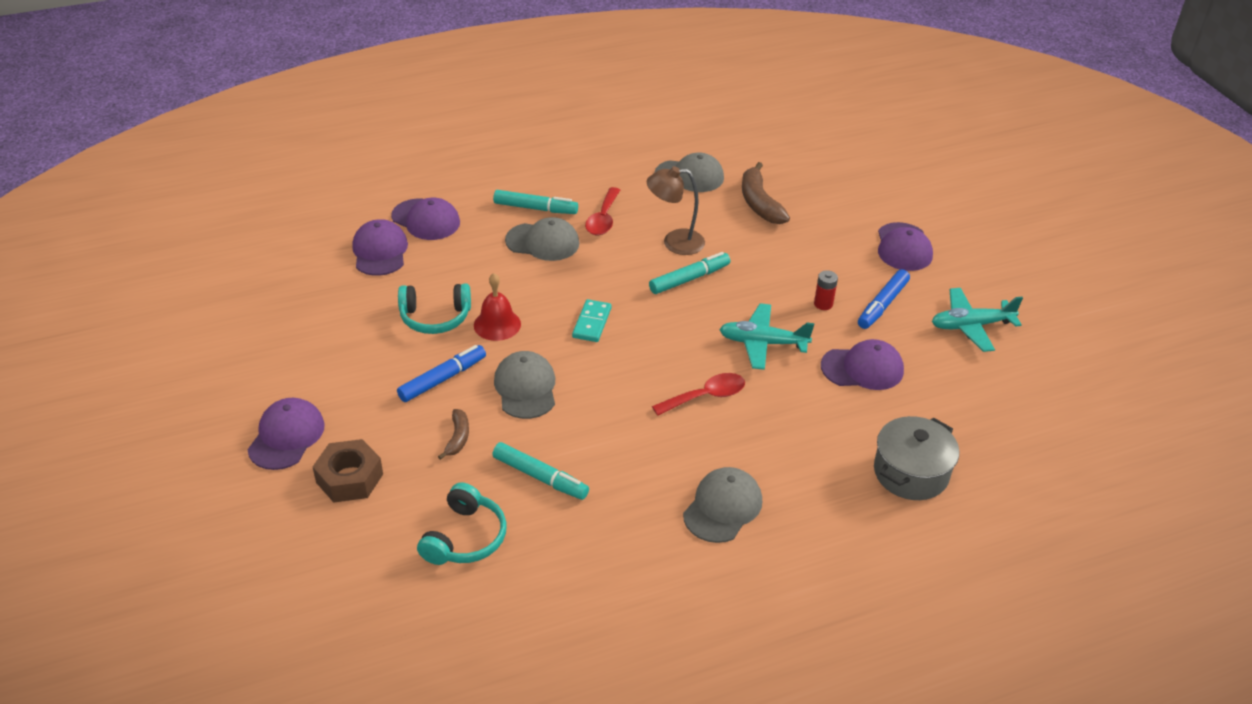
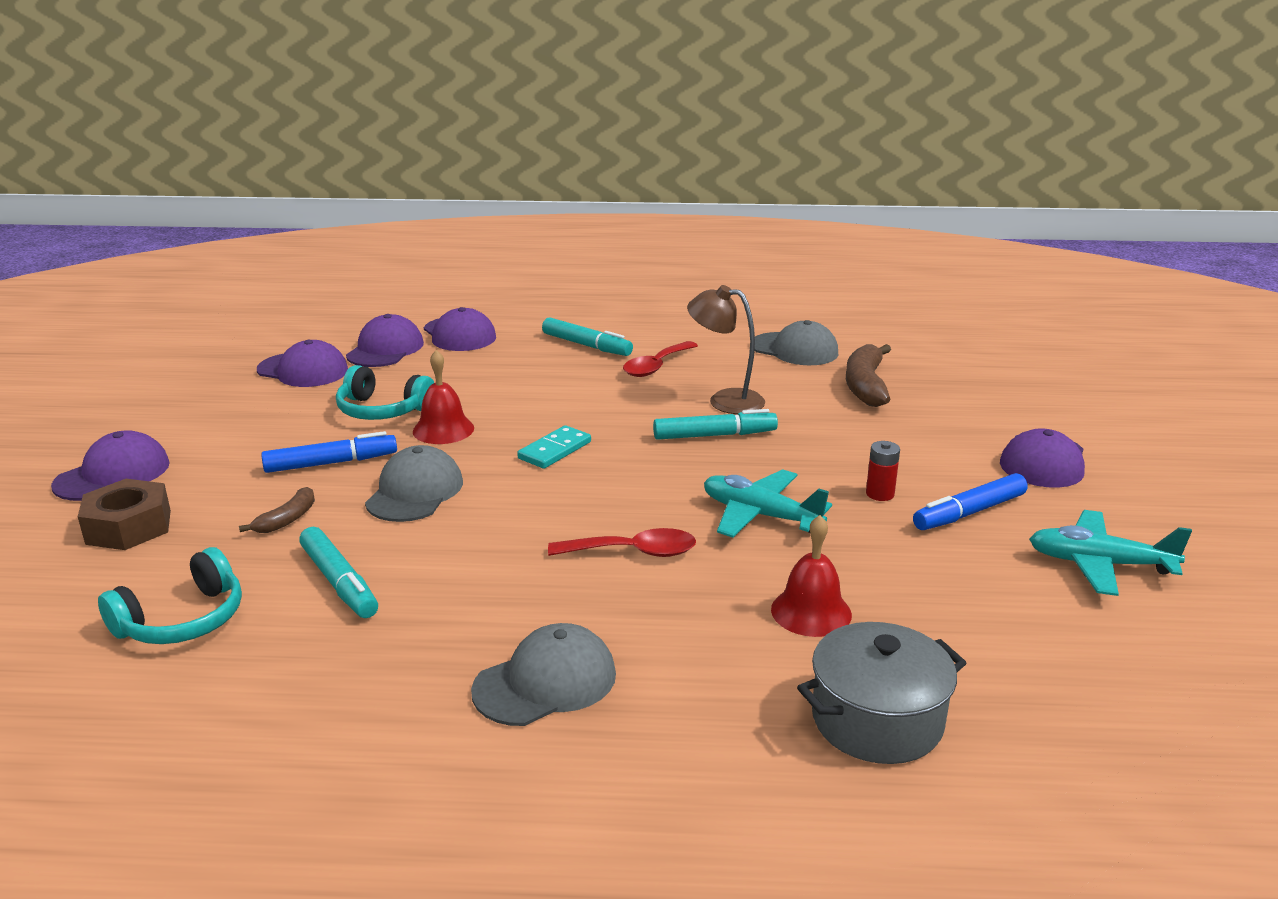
camera: 25 degrees right, 15 degrees down
(543, 242) = (567, 373): grey cap -> none
(836, 410) = (811, 612): none -> red bell
(862, 368) = (888, 574): purple cap -> purple cap (303, 370)

